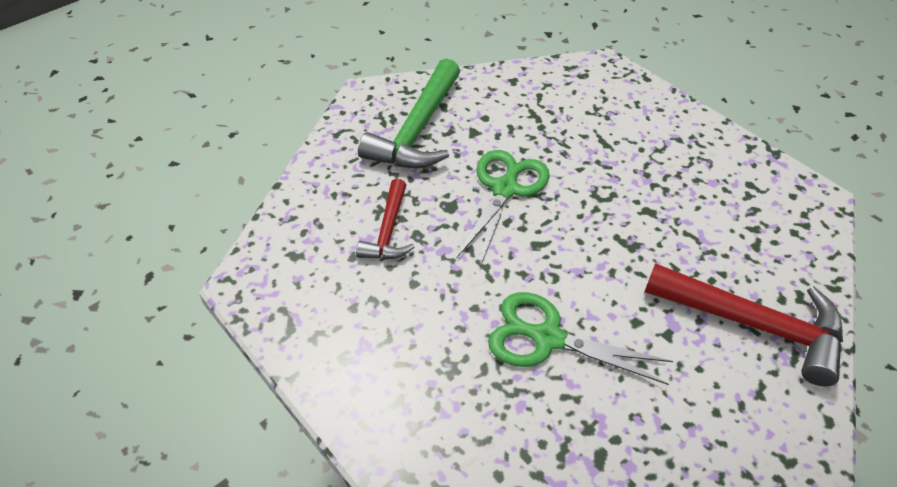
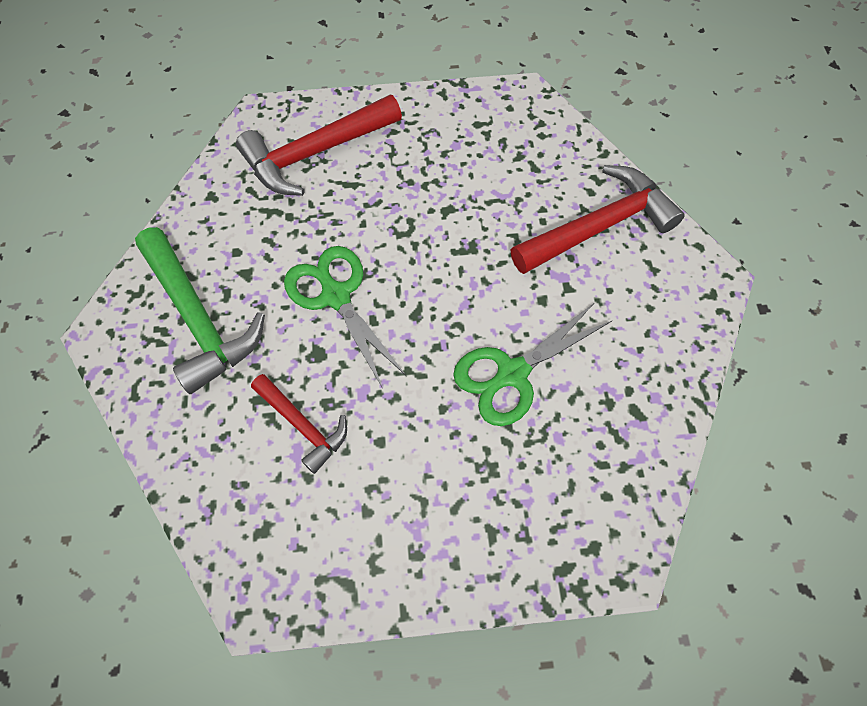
camera: 55 degrees left, 15 degrees up
(607, 109) = (315, 153): none -> red hammer

